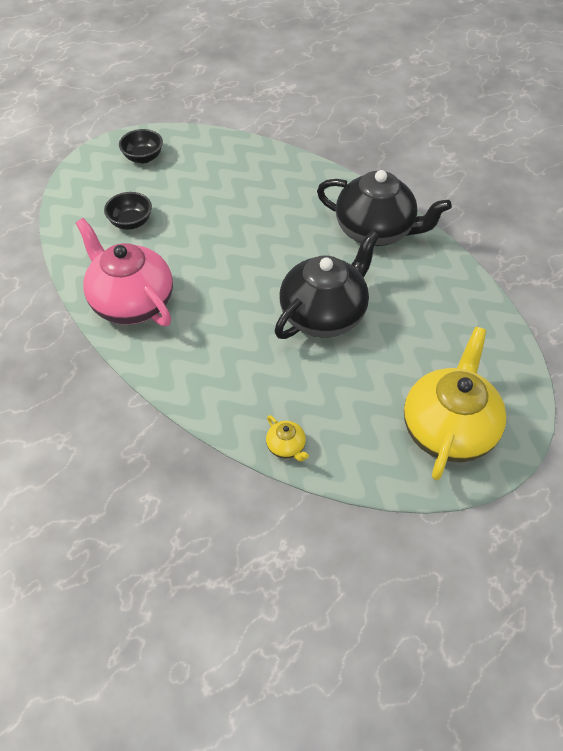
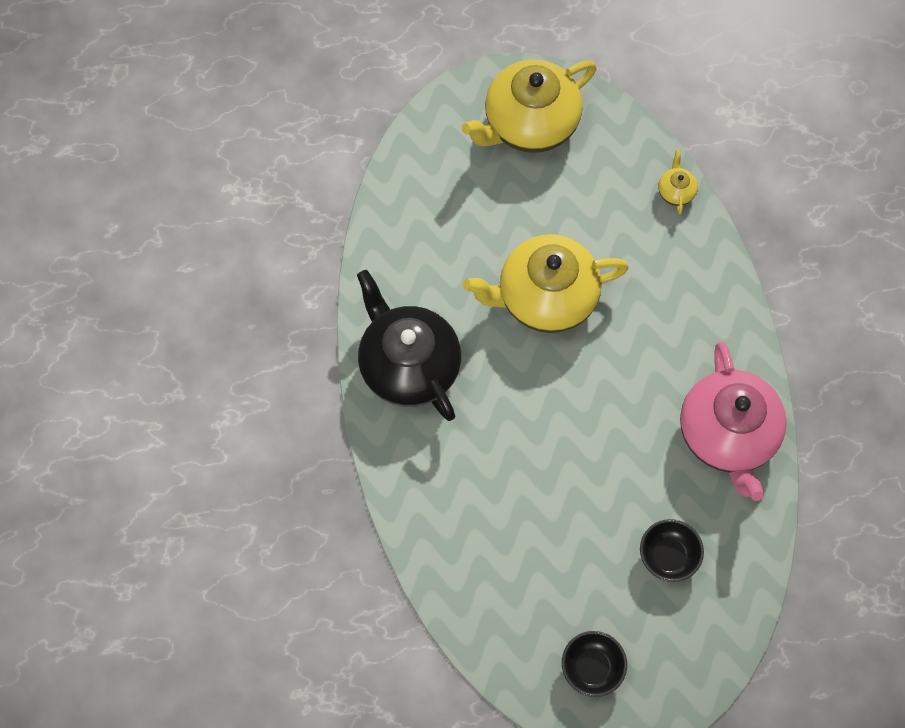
camera: 145 degrees left, 15 degrees up
(324, 314) = (545, 297): black teapot -> yellow teapot

